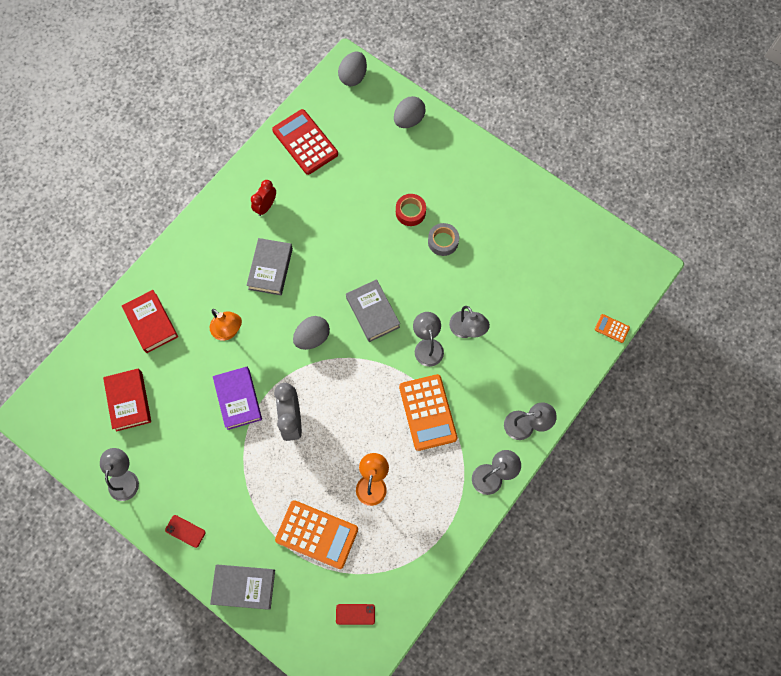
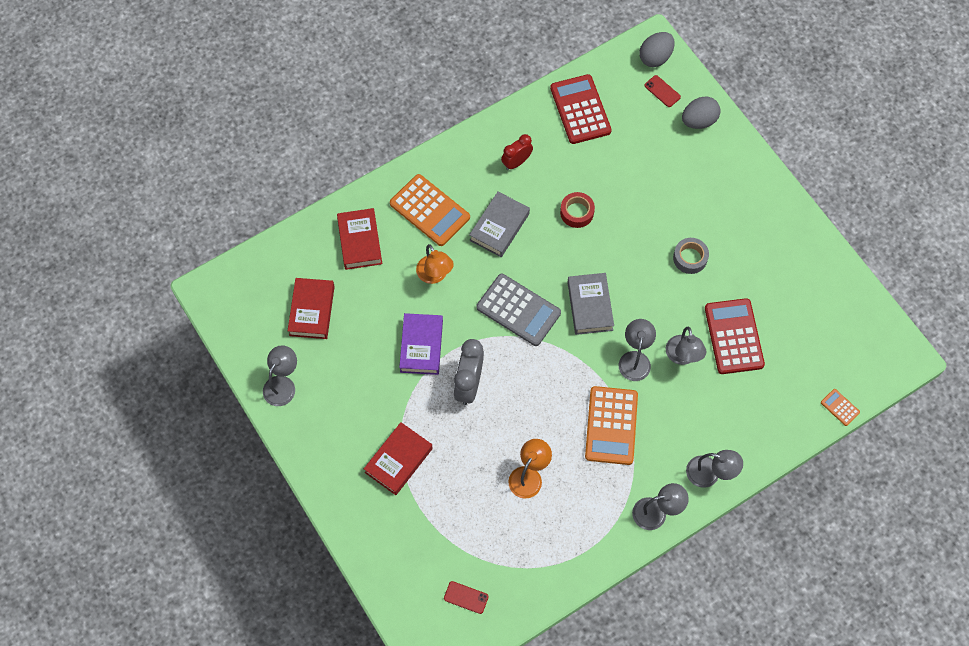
camera: 20 degrees right, 5 degrees down
(185, 531) = (324, 456): red phone -> red phone (662, 91)
(244, 587) = (364, 531): grey book -> none
(253, 510) = (398, 460): none -> red book
(312, 337) = (518, 310): grey egg -> grey calculator
(317, 534) = (454, 506): orange calculator -> orange calculator (429, 210)
(410, 212) = (666, 217): red tape -> red tape (577, 212)
(503, 297) = (734, 336): none -> red calculator

